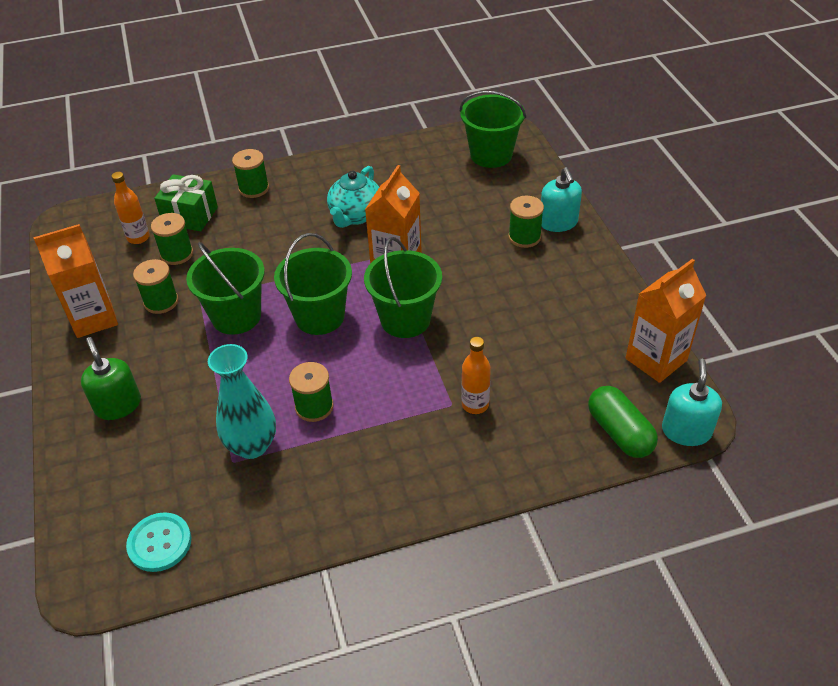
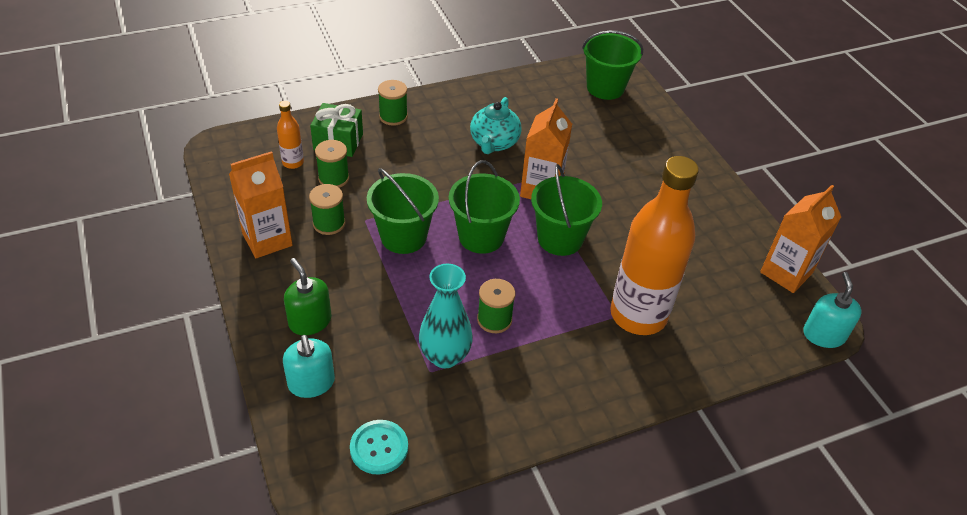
camera: 10 degrees left, 0 degrees up
(475, 404) = (638, 315): orange bottle -> orange bottle, size x2.36
(524, 237) = (650, 163): green spool -> none
(558, 222) = (677, 150): turquoise soap dispenser -> turquoise soap dispenser (311, 383)
(619, 432) = (768, 337): green capsule -> none

